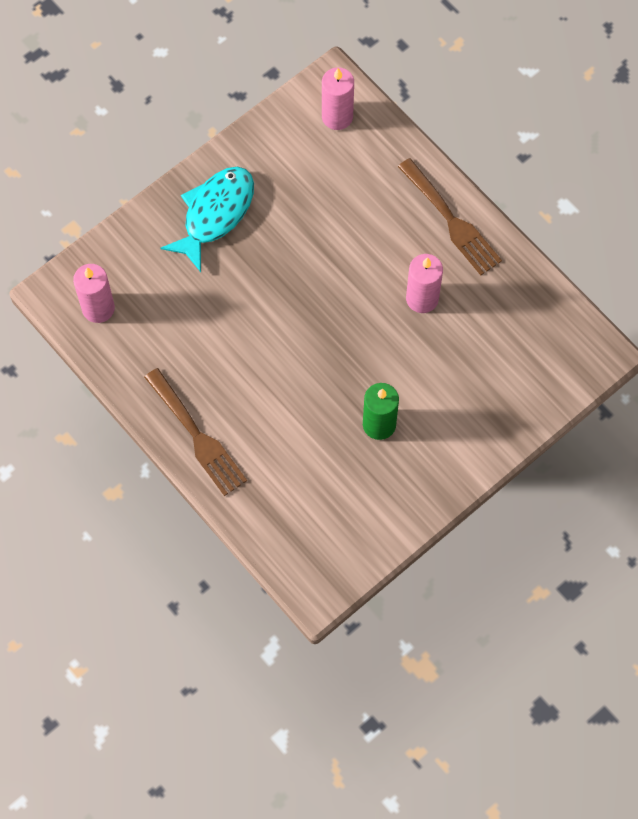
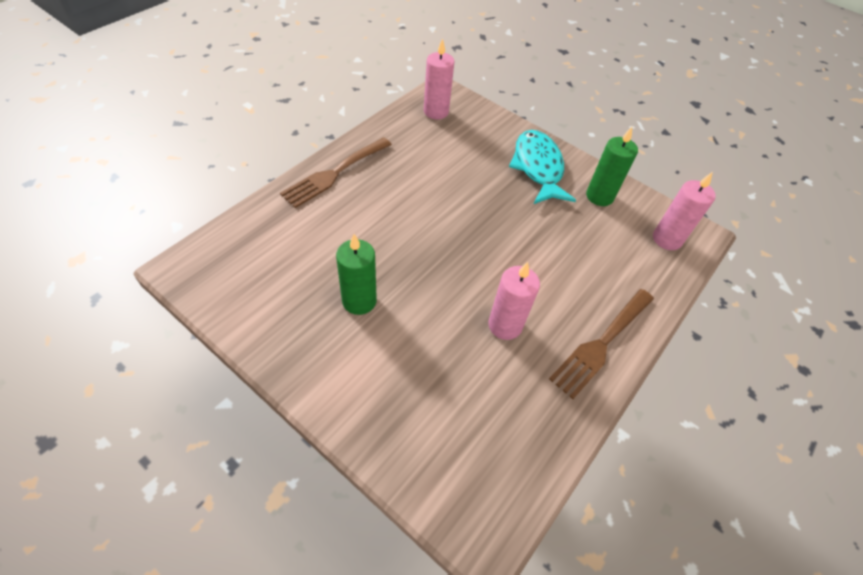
camera: 75 degrees right, 15 degrees down
(215, 214) = (538, 167): turquoise fish -> turquoise fish turned 120 degrees counterclockwise
(268, 162) = (599, 196): none -> green candle

